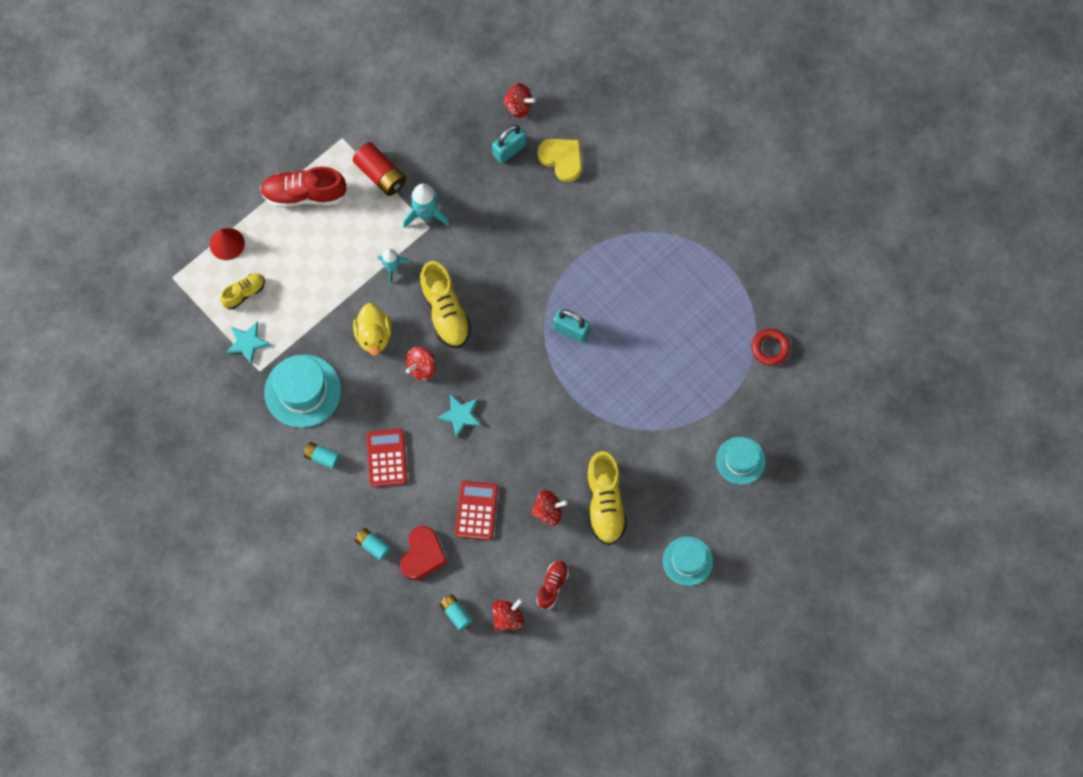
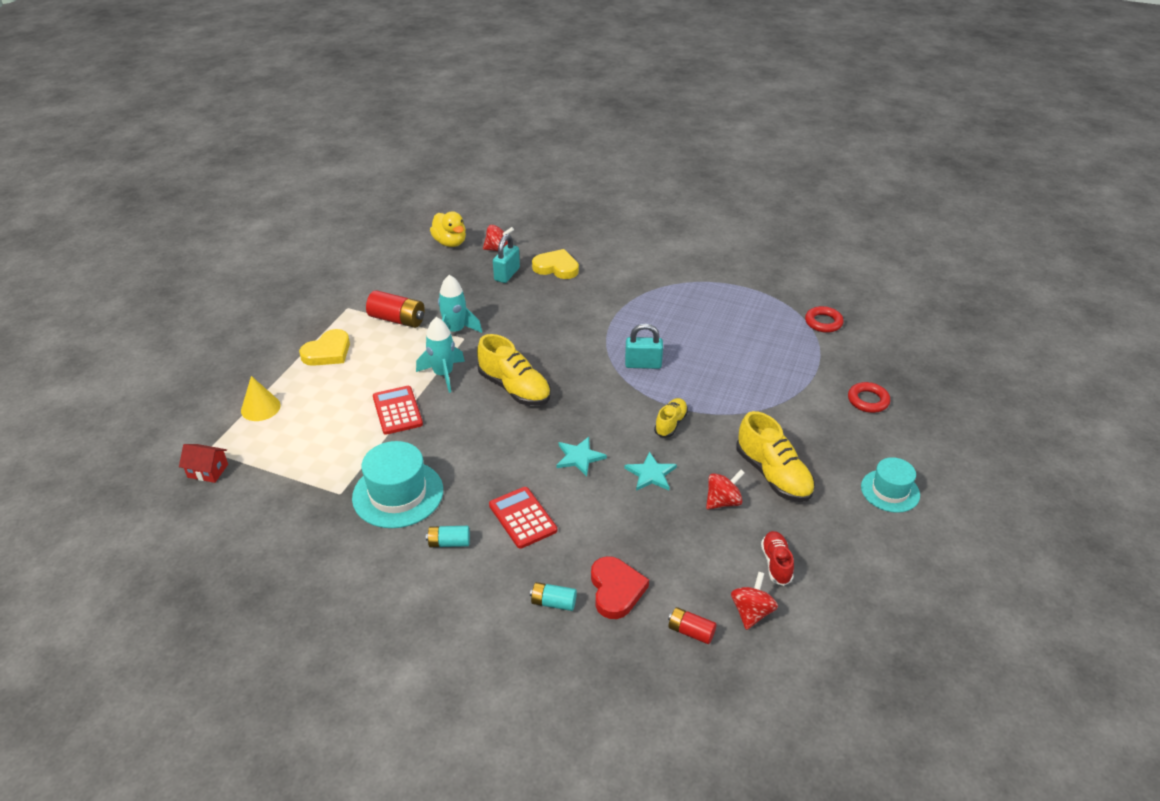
camera: 25 degrees left, 30 degrees down
(167, 301) = (208, 471): none -> red house
(227, 244) = (260, 408): red cone -> yellow cone
(244, 293) = (295, 438): yellow shoe -> yellow shoe (670, 423)
(247, 342) = (316, 475): turquoise star -> turquoise star (651, 474)
(304, 194) = (328, 352): red shoe -> yellow heart
(374, 336) = (452, 427): yellow duck -> yellow duck (450, 242)
(392, 268) = (443, 374): turquoise rocket -> turquoise rocket, size x1.51
(421, 368) = (516, 435): red spinning top -> none
(456, 613) = (691, 631): turquoise battery -> red battery
(476, 510) = (648, 528): red calculator -> red calculator (397, 410)
(740, 460) = (868, 400): turquoise hat -> red ring

